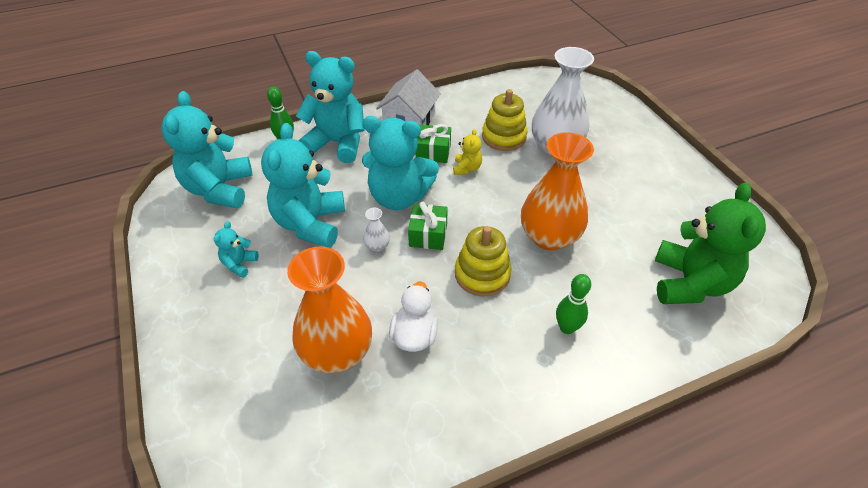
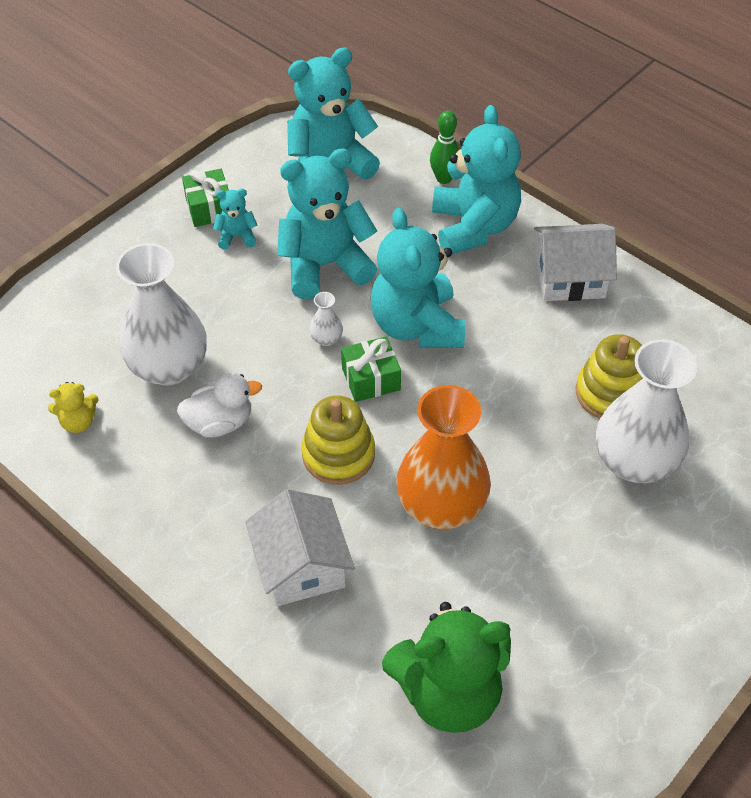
camera: 65 degrees right, 5 degrees up
(337, 352) = (169, 366): orange vase -> white vase
(433, 152) = (523, 327): green gift -> green gift (209, 208)
(467, 168) = (514, 374): yellow teddy bear -> yellow teddy bear (78, 422)
(567, 328) = (301, 565): green bowling pin -> white house

